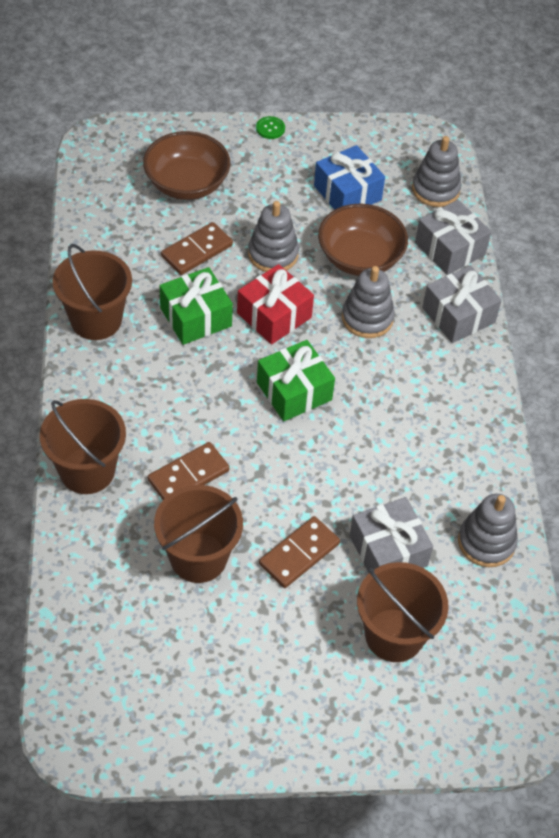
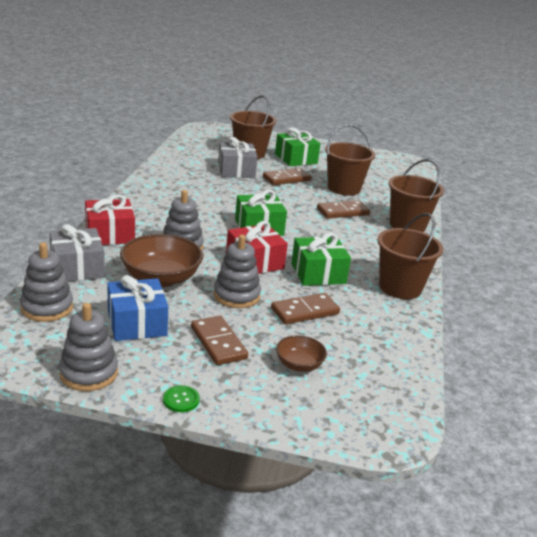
camera: 165 degrees left, 25 degrees down
(187, 184) = (299, 365): brown bowl -> brown bowl, size x0.54
(265, 189) = (218, 343): none -> brown domino
(306, 647) = (296, 159): none -> green gift
(458, 315) = (110, 234): grey gift -> red gift
(486, 542) = (180, 163): grey stacking toy -> grey stacking toy (89, 373)

